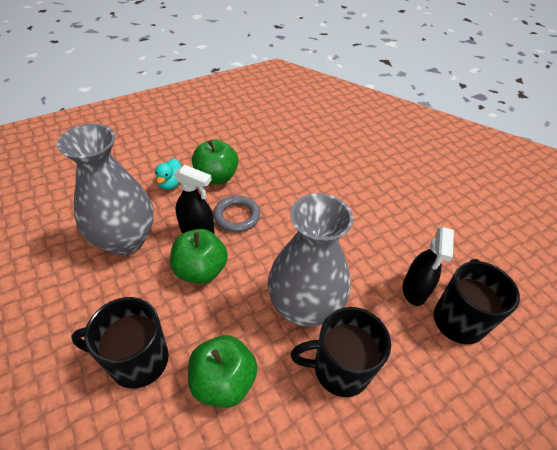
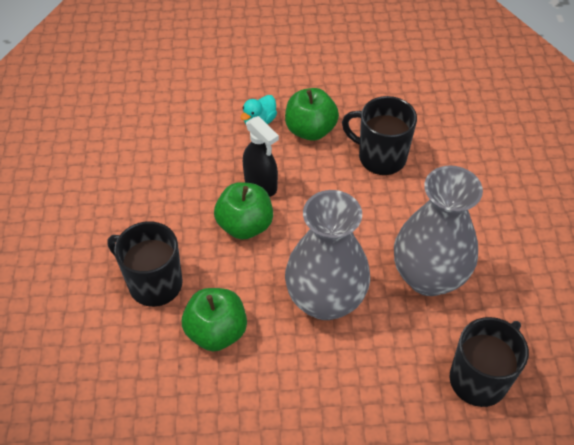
camera: 30 degrees right, 5 degrees up
(125, 240) = (189, 168): grey vase -> grey vase (428, 277)
(237, 216) = (309, 182): grey ring -> none
(339, 369) = (325, 368): black mug -> black mug (380, 157)
(414, 290) = (452, 332): black spray bottle -> none

